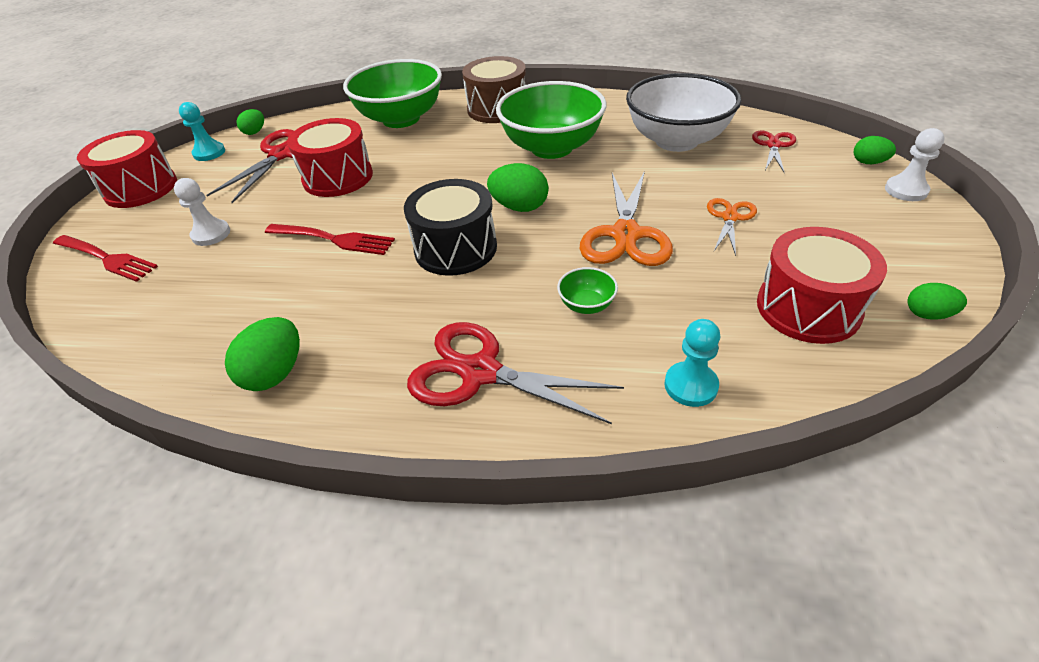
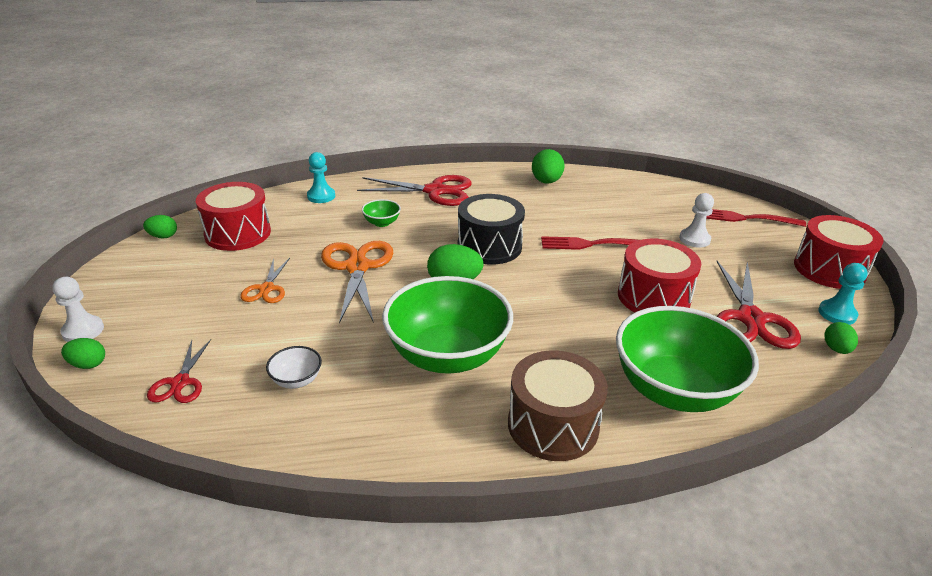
camera: 160 degrees right, 10 degrees down
(676, 141) = (296, 380): white bowl -> white bowl, size x0.40

